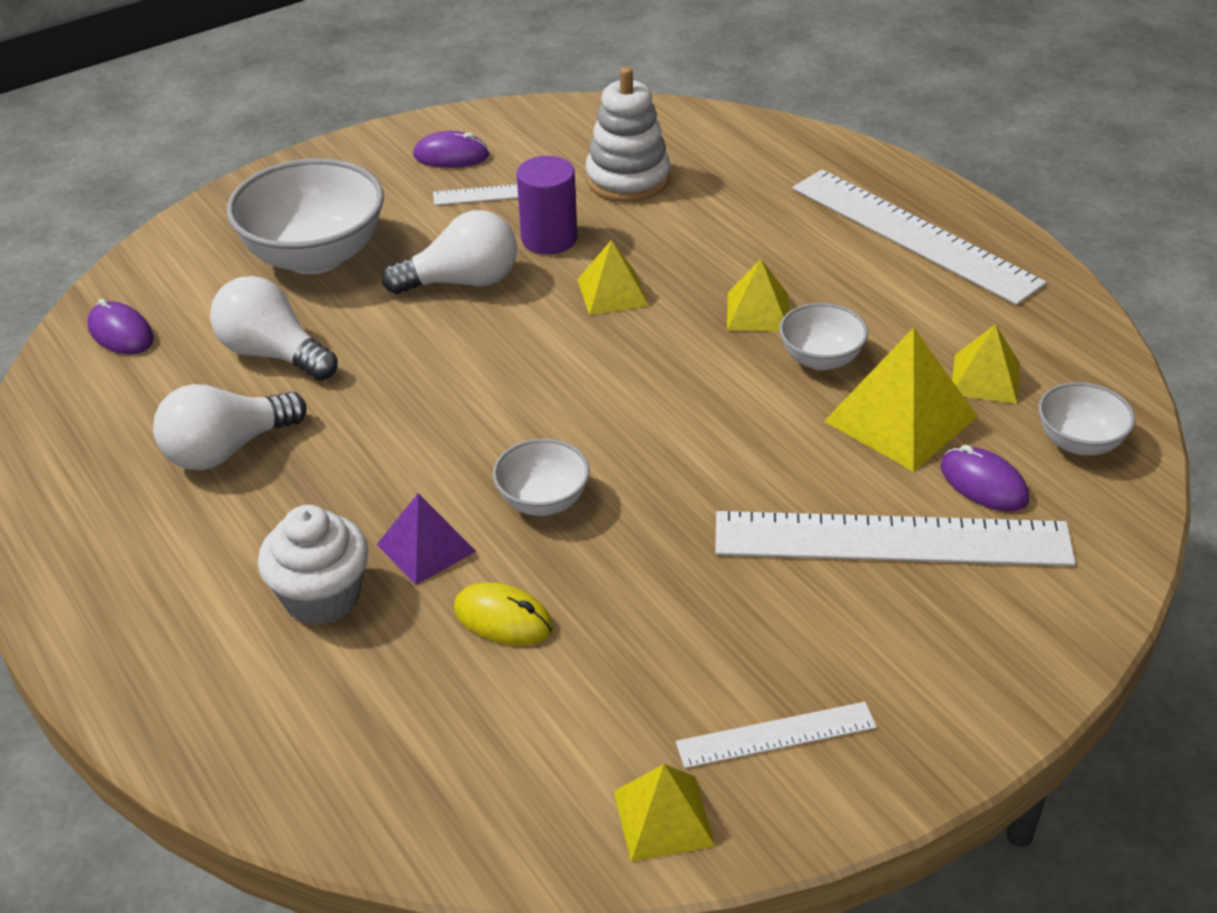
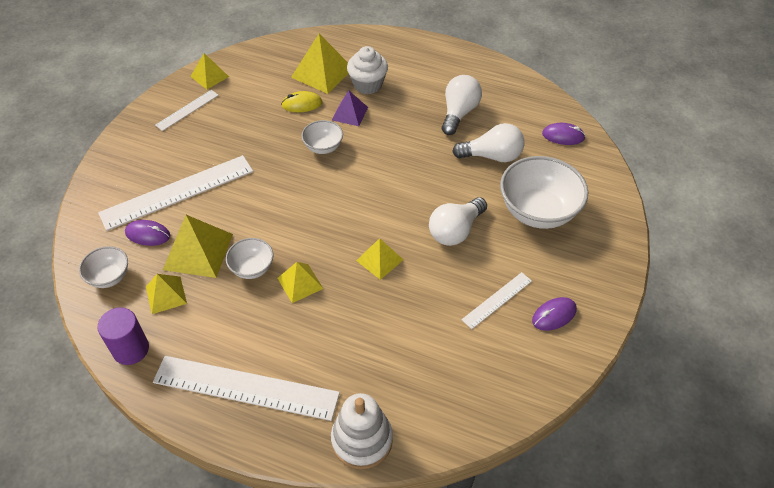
camera: 145 degrees right, 10 degrees up
(386, 682) = (322, 73): none -> yellow pyramid
(549, 238) = (441, 279): purple cylinder -> purple cylinder (131, 349)
(628, 179) = (440, 349): white stacking toy -> white stacking toy (362, 440)

